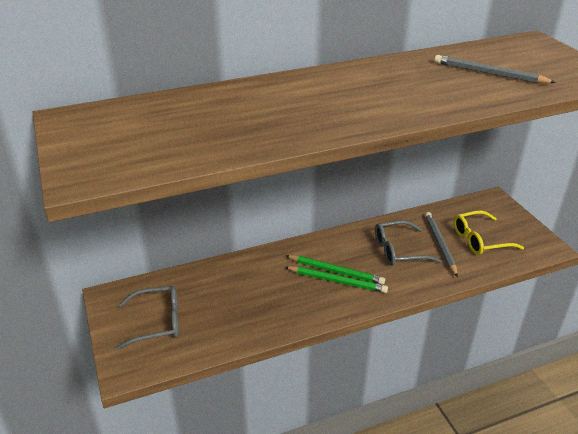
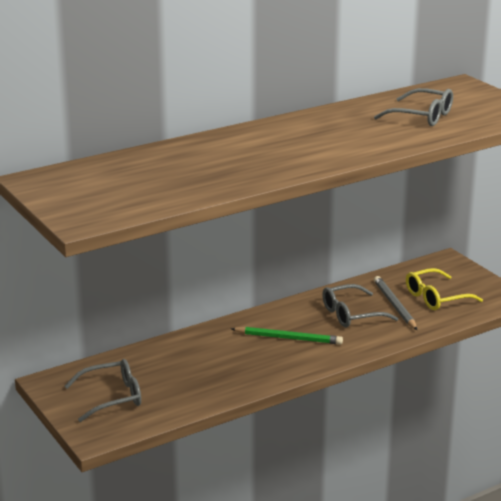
camera: 10 degrees left, 10 degrees down
(337, 281) = (292, 346): green pencil -> none
(489, 73) = (421, 116): grey pencil -> grey glasses

